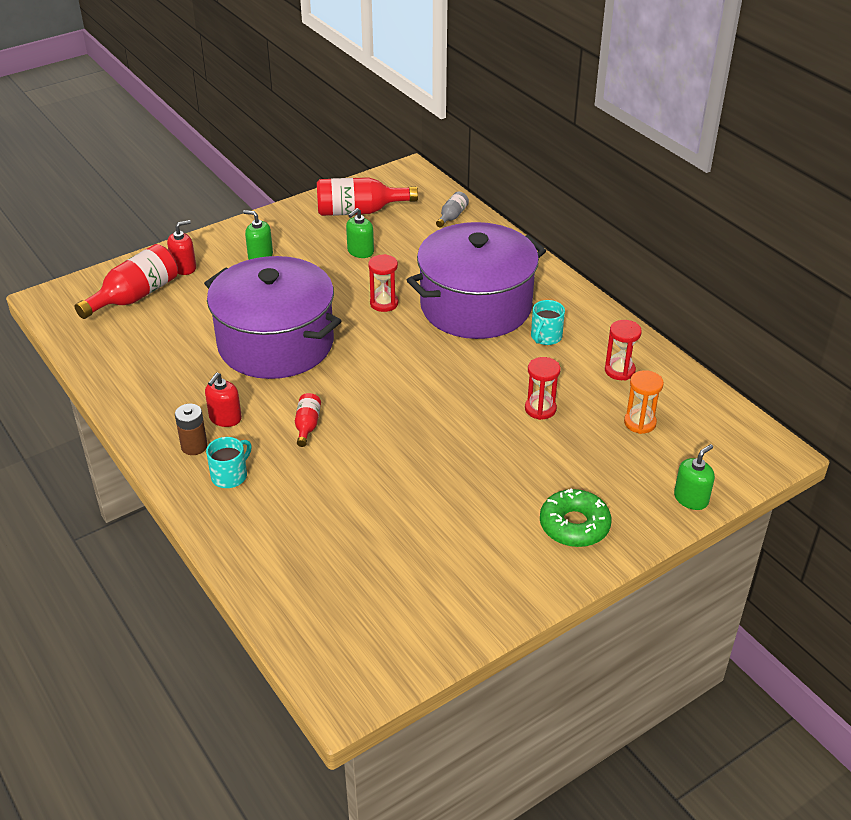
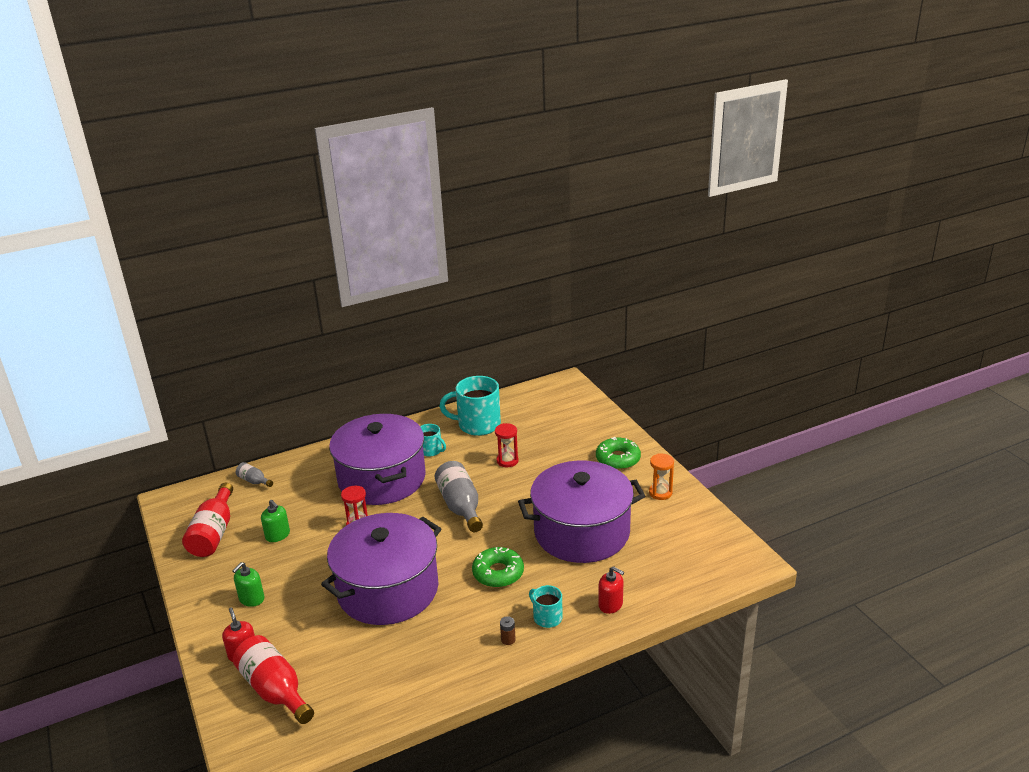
camera: 80 degrees left, 10 degrees down
(194, 446) = (508, 639): brown battery -> brown battery, size x0.65
(225, 418) = (477, 621): red soap dispenser -> red soap dispenser (610, 604)
(307, 426) = (498, 573): red bottle -> green donut
(394, 496) = (581, 532): none -> purple pot
(431, 378) = (460, 506): none -> grey bottle
(619, 370) = (477, 424): red hourglass -> turquoise mug
(640, 423) = (530, 423): orange hourglass -> orange hourglass (660, 493)
(691, 498) = (600, 415): green soap dispenser -> none

